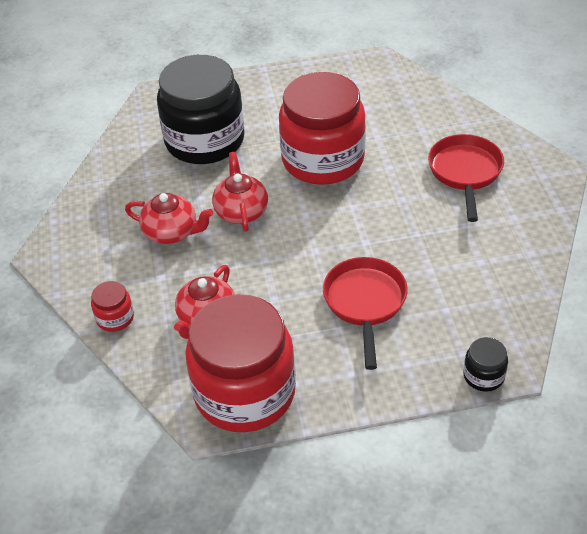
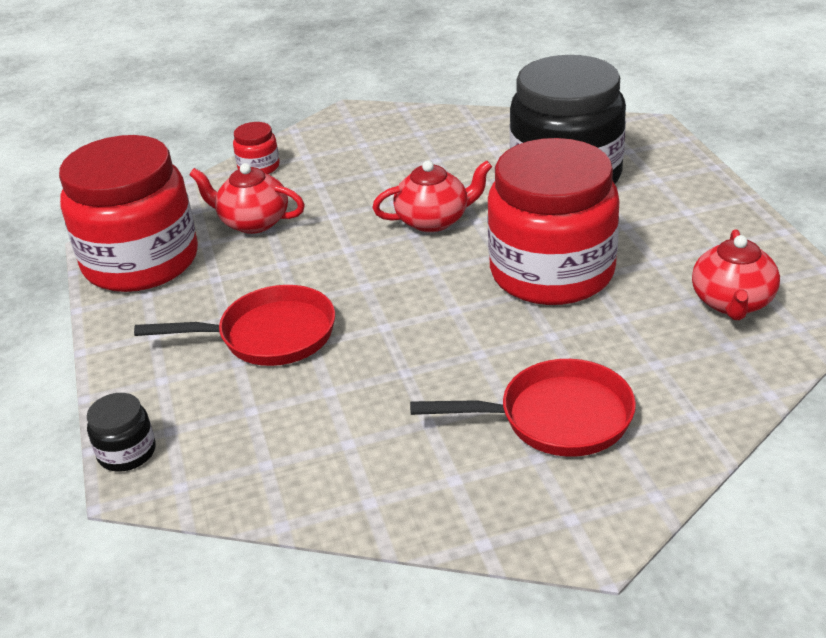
camera: 85 degrees right, 10 degrees down
(172, 232) = (391, 179): red teapot -> red teapot (732, 303)

